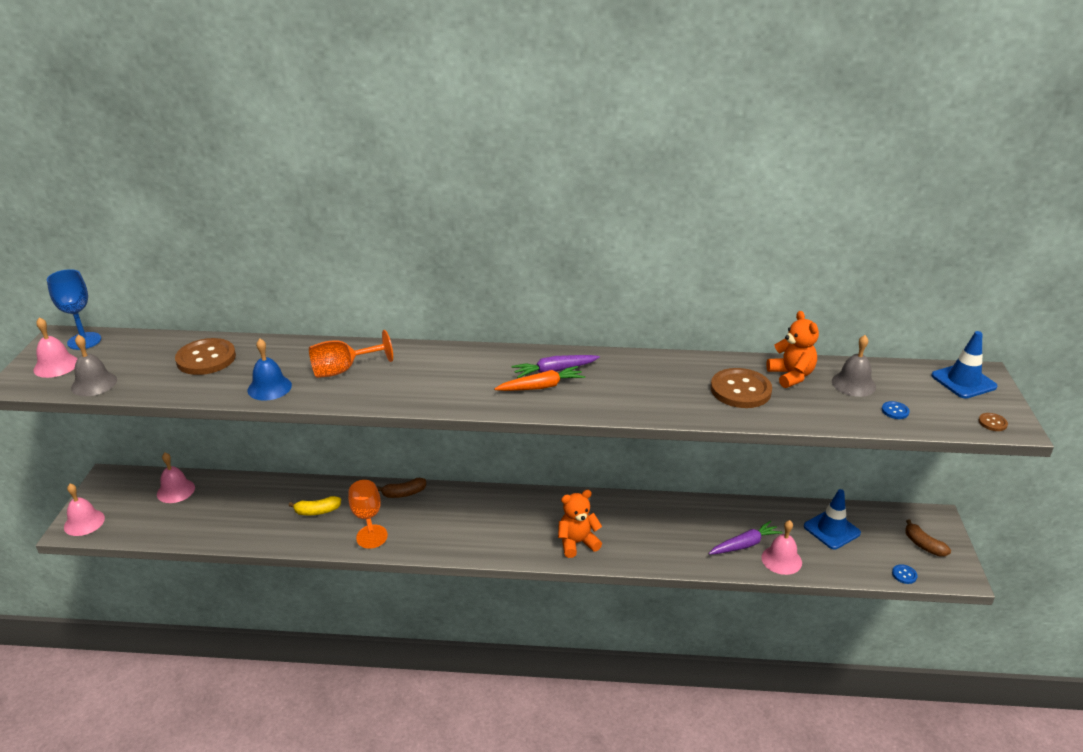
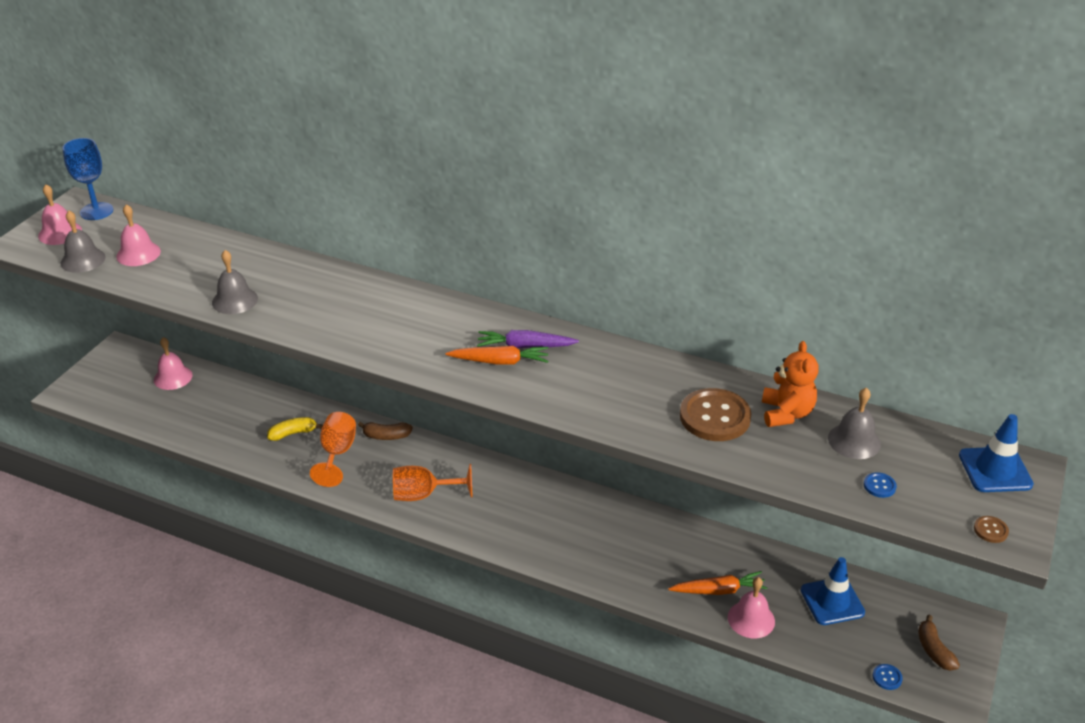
camera: 20 degrees right, 5 degrees up
(84, 522) = (79, 389): pink bell -> pink bell (138, 254)
(206, 358) = (194, 255): brown button -> none
(269, 387) = (234, 300): blue bell -> grey bell
(317, 511) = (293, 433): yellow banana -> yellow banana turned 150 degrees clockwise
(343, 370) = (314, 297): orange goblet -> orange goblet (423, 495)
(577, 543) = (535, 538): orange teddy bear -> none
(744, 545) = (718, 590): purple carrot -> orange carrot

